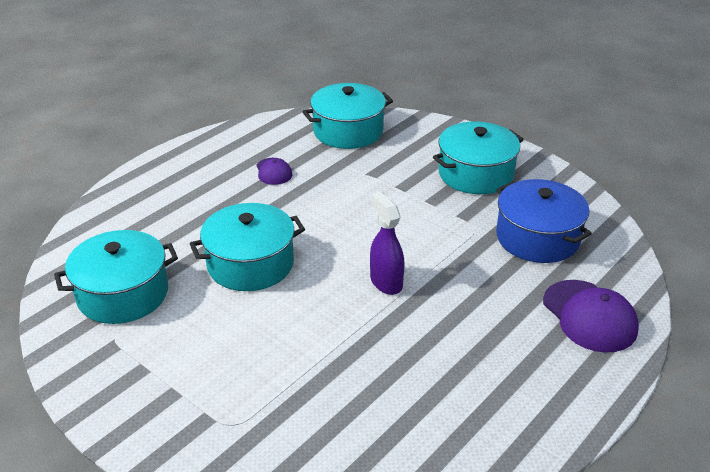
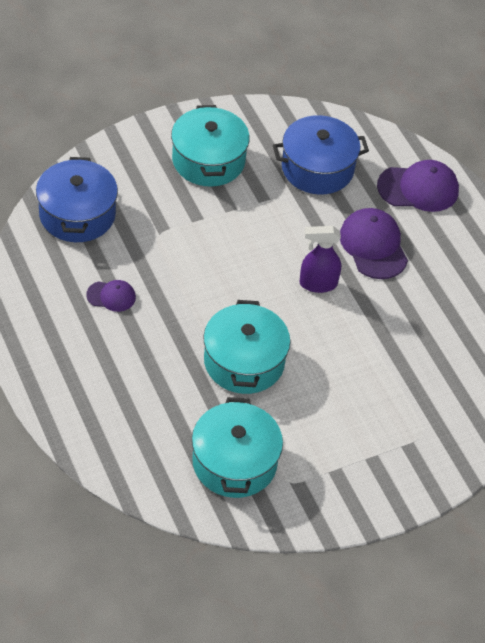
camera: 70 degrees left, 15 degrees up
(348, 131) = (77, 214): turquoise pot -> blue pot
(473, 306) = (373, 246): none -> purple cap

